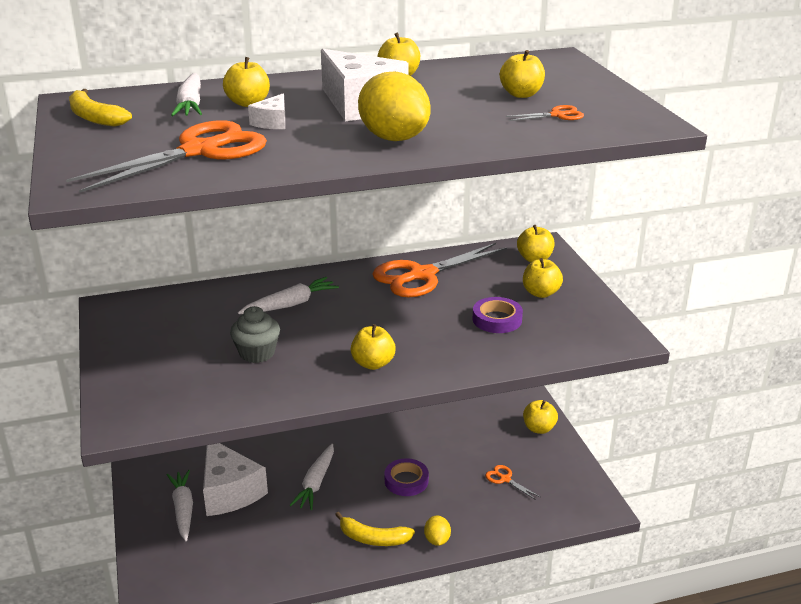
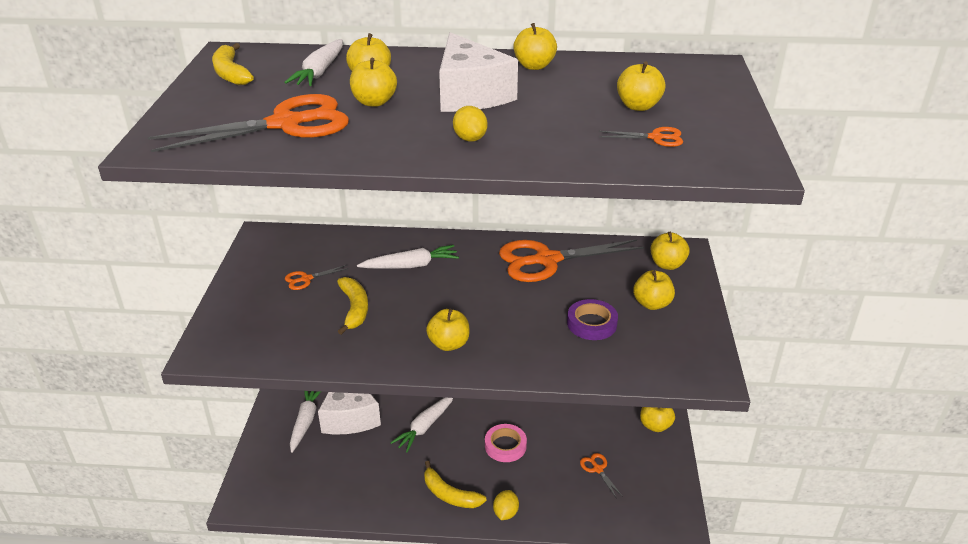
camera: 20 degrees right, 5 degrees up
(186, 337) = (306, 279): none -> orange scissors
(257, 353) = (354, 309): grey cupcake -> yellow banana
(272, 122) = (374, 102): white cheese -> yellow apple
(394, 138) = (470, 139): yellow lemon -> yellow lemon, size x0.51
(406, 481) = (505, 446): purple tape -> pink tape

